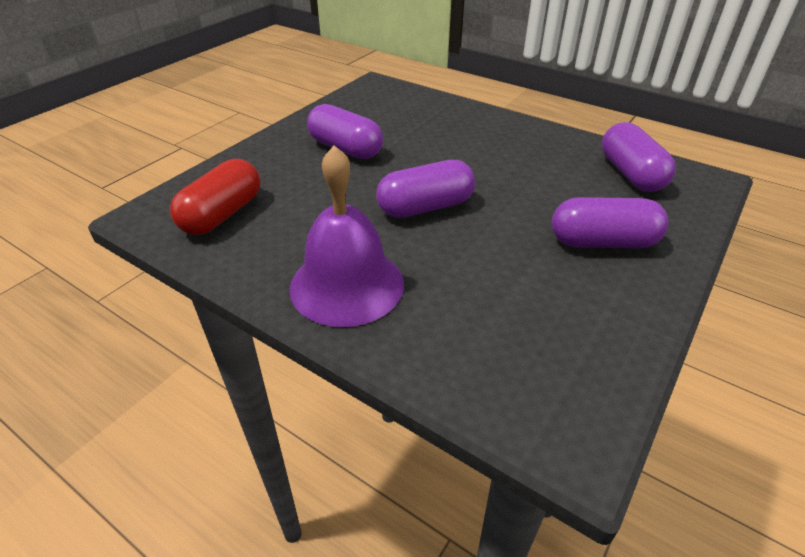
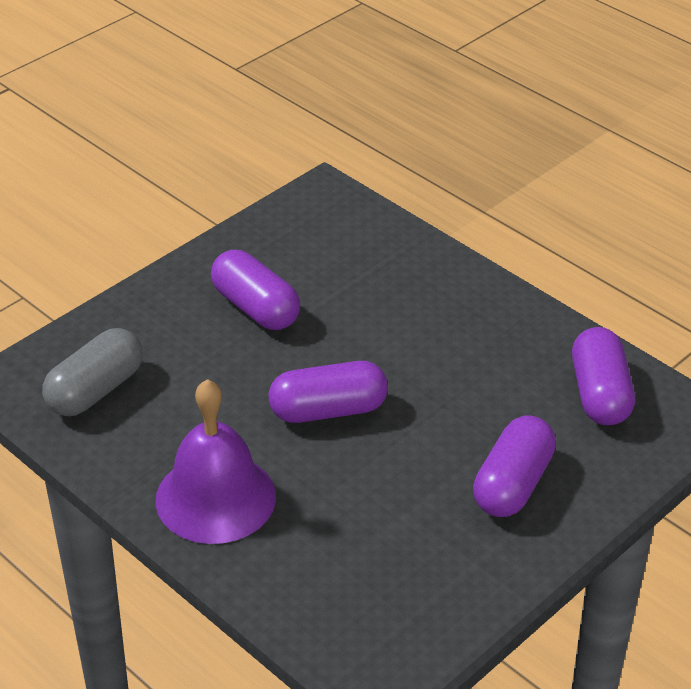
camera: 10 degrees right, 0 degrees up
(222, 214) = (95, 390): red capsule -> grey capsule
(602, 242) = (512, 484): purple capsule -> purple capsule turned 75 degrees counterclockwise

